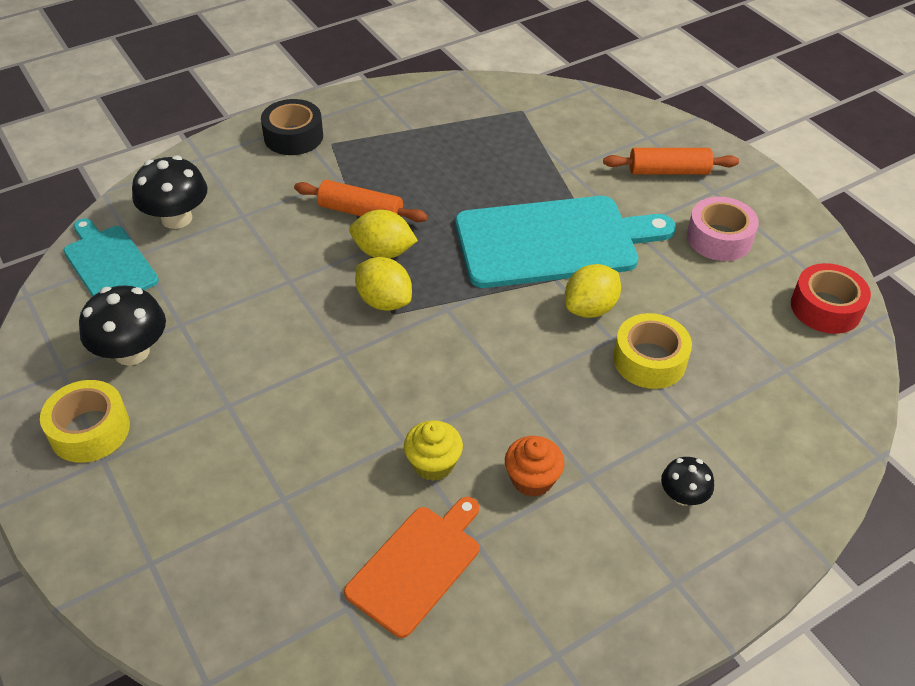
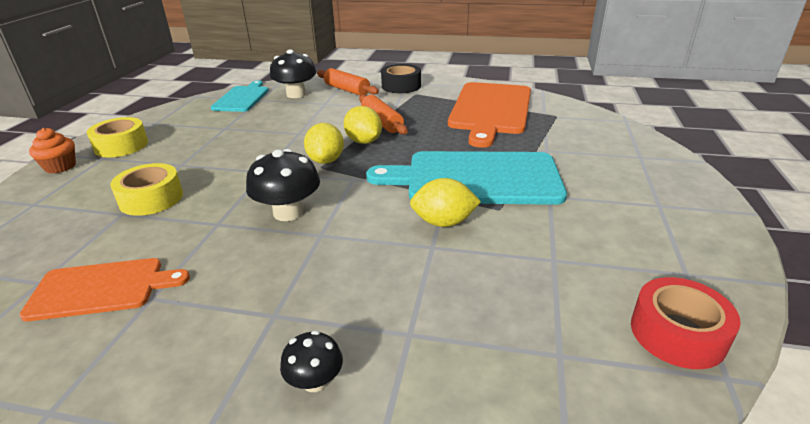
camera: 45 degrees right, 15 degrees down
(132, 352) = (189, 128): black mushroom -> black mushroom (288, 212)
(433, 464) = (208, 244): yellow cupcake -> none
(449, 132) = (490, 110): none -> orange cutting board
(532, 479) = (240, 290): orange cupcake -> orange cupcake (60, 167)
(553, 241) = (476, 178): turquoise cutting board -> turquoise cutting board turned 150 degrees clockwise
(649, 360) = (439, 274): yellow tape -> yellow tape (151, 199)
(668, 171) = (631, 179): orange rolling pin -> orange rolling pin (347, 90)
(719, 238) = (622, 233): pink tape -> none

